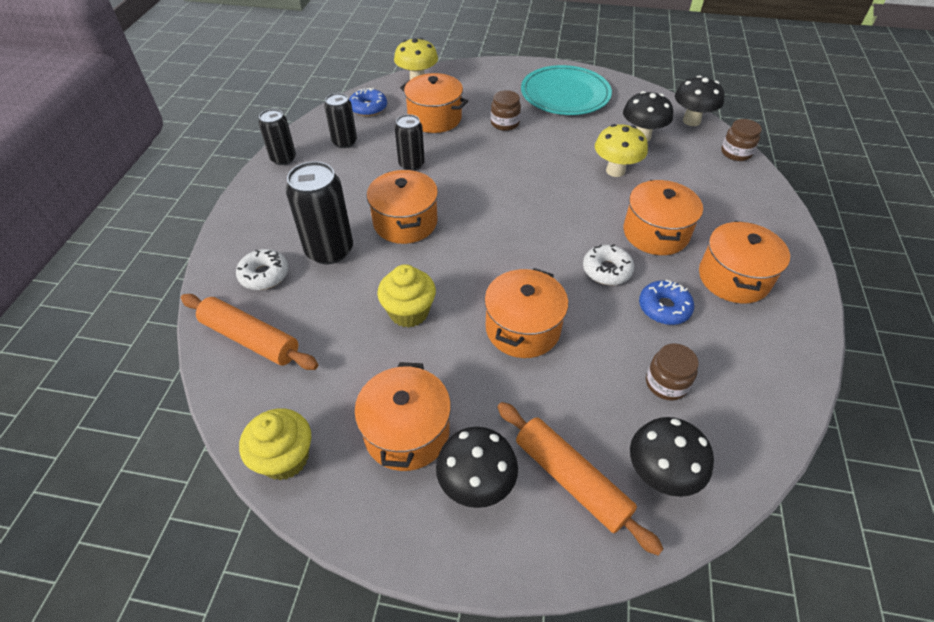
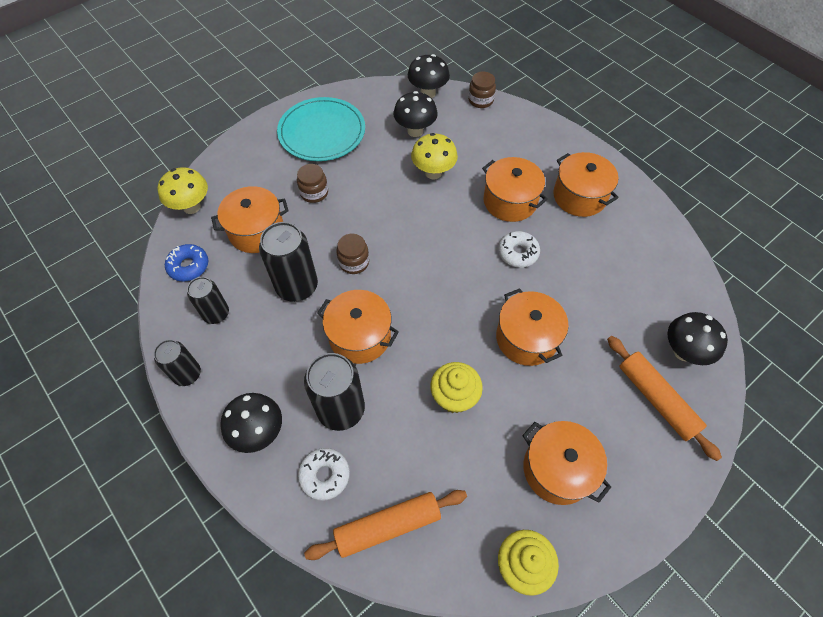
camera: 50 degrees left, 10 degrees up
(411, 164) = (297, 286): black can -> black can, size x1.62
(476, 485) = (625, 455): black mushroom -> black mushroom (259, 432)
(571, 479) = (656, 399): orange rolling pin -> orange rolling pin turned 60 degrees clockwise
(664, 308) = (573, 250): blue donut -> none
(666, 383) = (627, 296): brown jar -> brown jar (354, 262)

